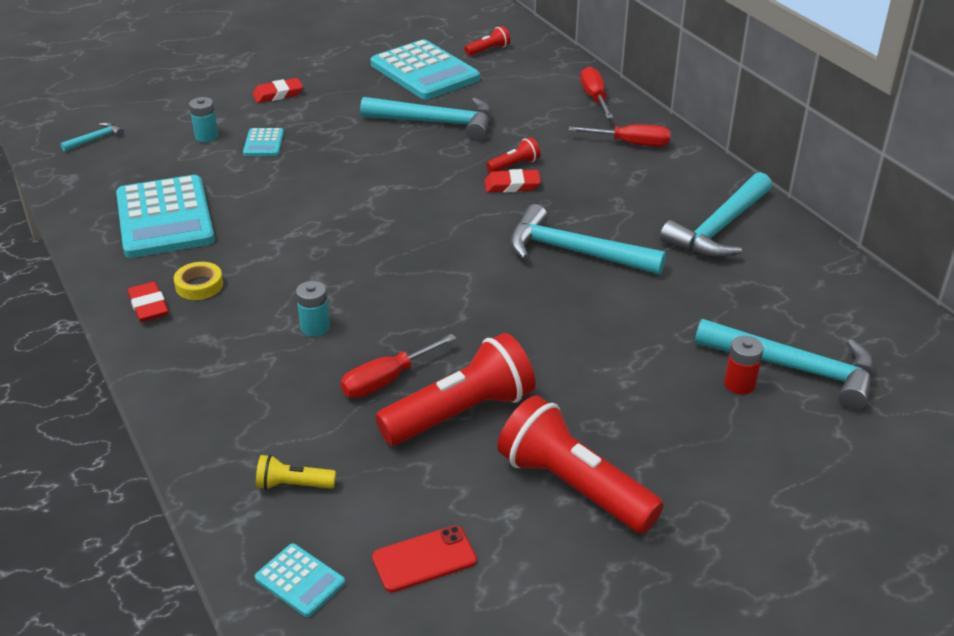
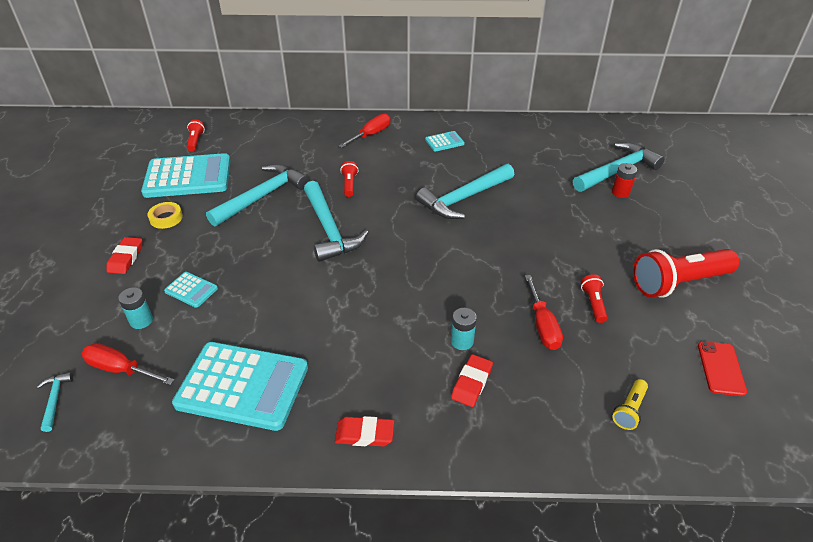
camera: 60 degrees left, 5 degrees up
(199, 285) = (360, 392): yellow tape -> yellow tape (166, 218)
(300, 580) = (725, 437): turquoise calculator -> turquoise calculator (444, 142)
(460, 413) = (593, 303): red flashlight -> red flashlight, size x0.46
(512, 185) = (371, 194): red eraser -> red eraser (471, 383)
(595, 98) = (306, 126): red screwdriver -> red screwdriver (121, 369)
(719, 229) = (482, 142): turquoise hammer -> turquoise hammer (329, 230)

